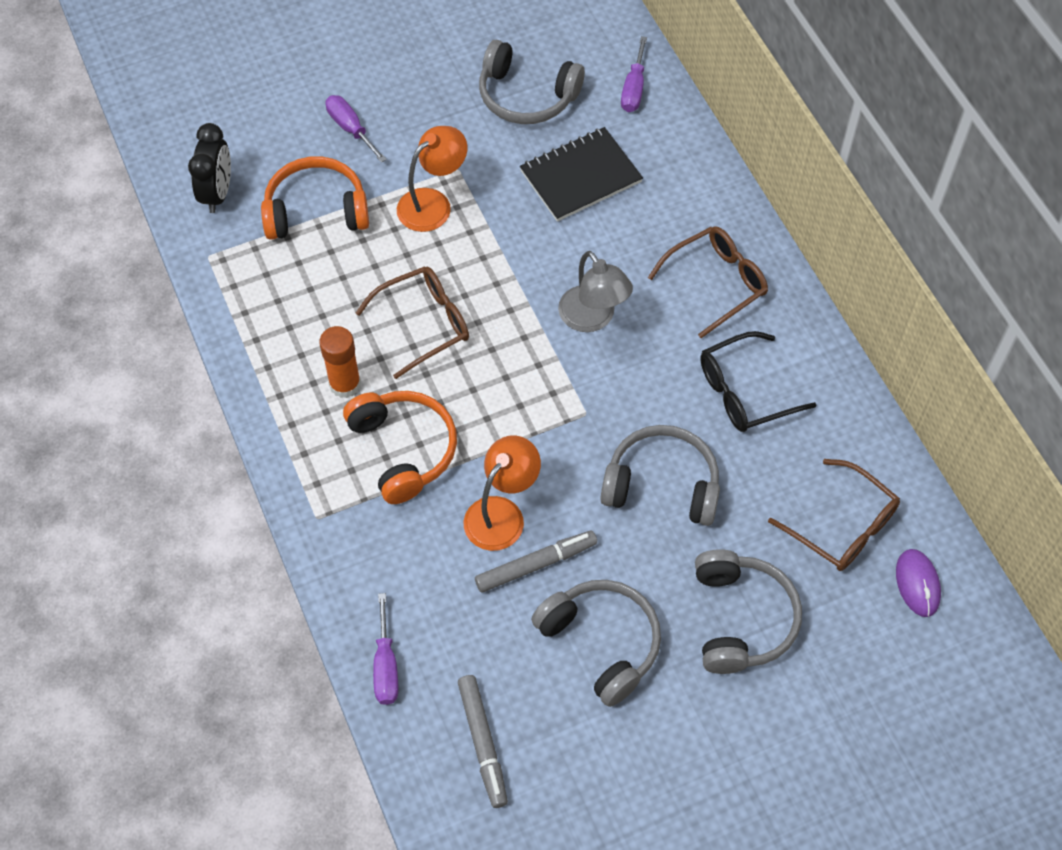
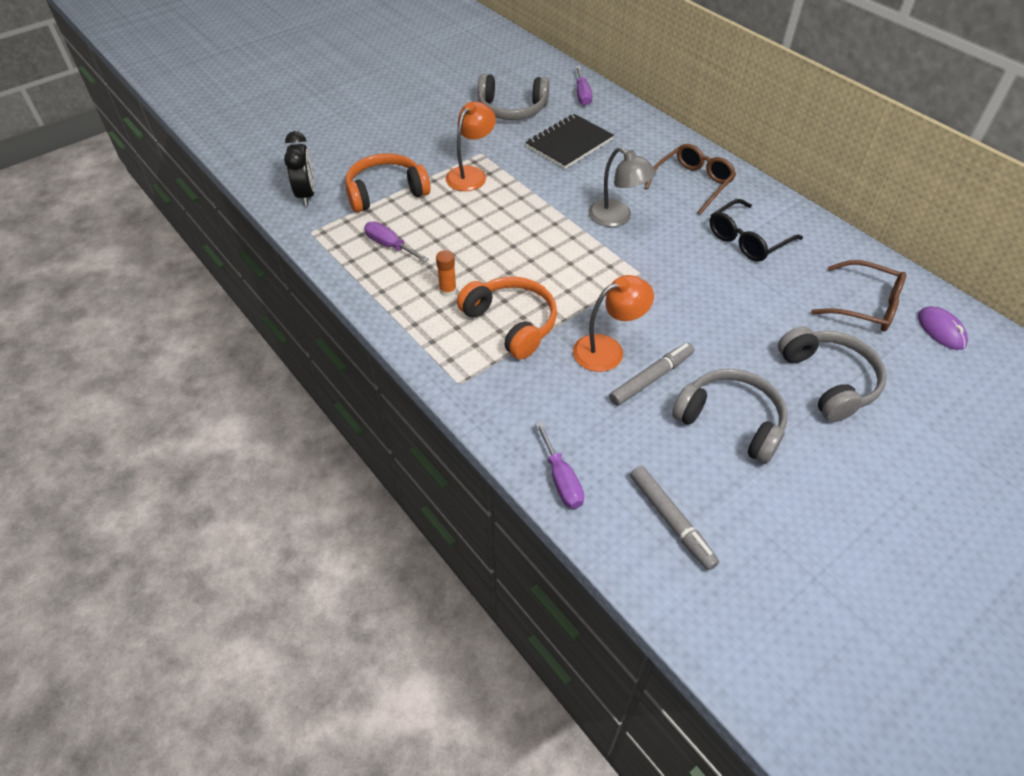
camera: 15 degrees left, 10 degrees down
(345, 384) = (448, 290): orange glue stick -> orange glue stick, size x0.67
(350, 128) = (394, 144): purple screwdriver -> purple screwdriver (390, 246)
(424, 324) = (494, 243): brown glasses -> none
(502, 513) = (608, 349): orange lamp -> orange lamp turned 45 degrees clockwise
(662, 485) = (720, 306): grey headphones -> none

